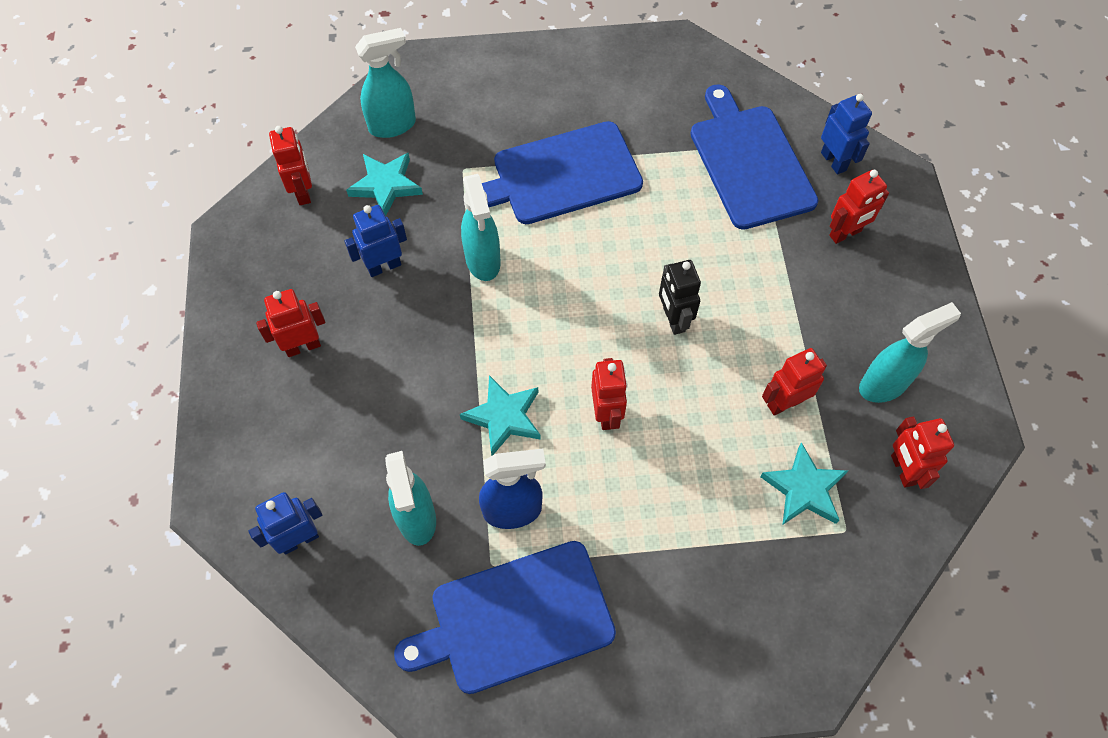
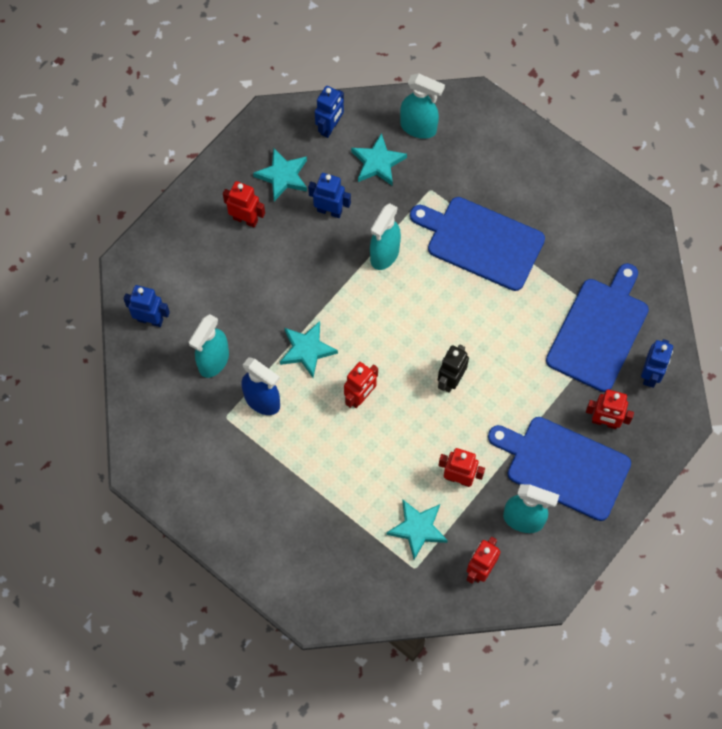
camera: 45 degrees right, 5 degrees up
(300, 273) = (283, 176): none -> turquoise star
(303, 192) = (330, 127): red robot -> blue robot
(515, 618) = (211, 452): blue cutting board -> blue cutting board (563, 466)

